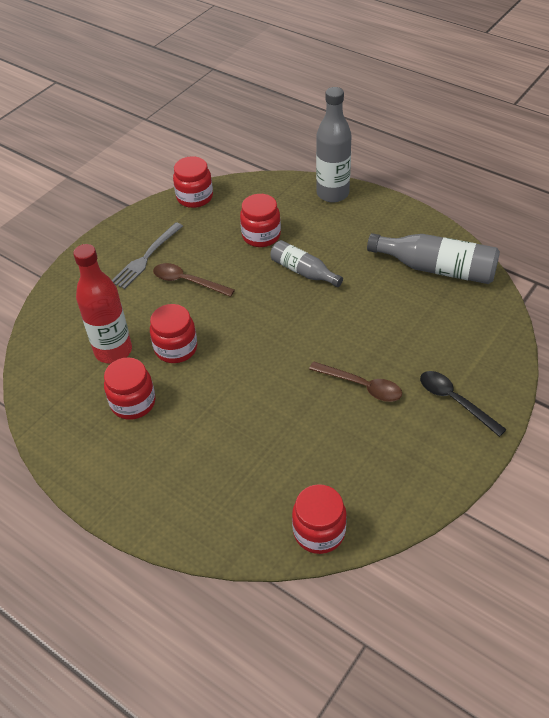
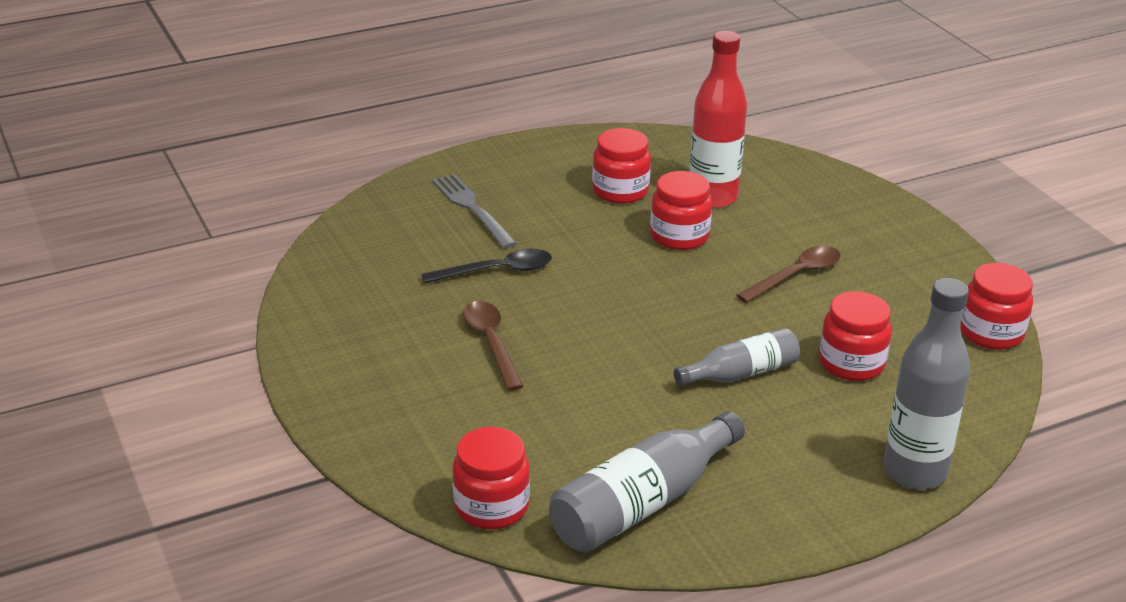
camera: 115 degrees right, 15 degrees down
(146, 258) = (870, 258): grey fork -> grey fork (471, 208)
(319, 531) = (342, 247): red jar -> red jar (491, 507)
(361, 386) = (491, 343): brown spoon -> brown spoon turned 105 degrees clockwise
(455, 401) = (394, 403): black spoon -> black spoon (497, 271)

